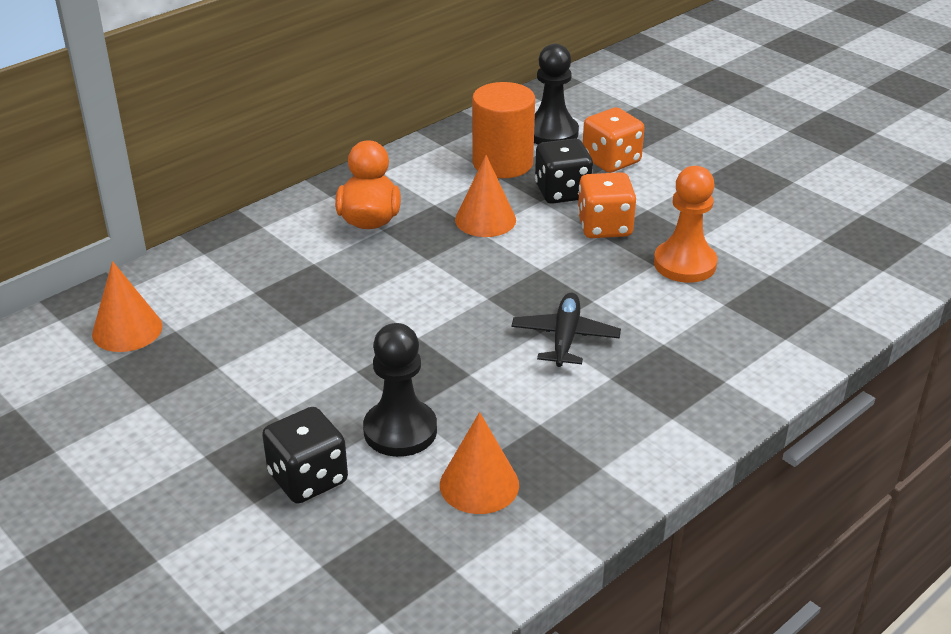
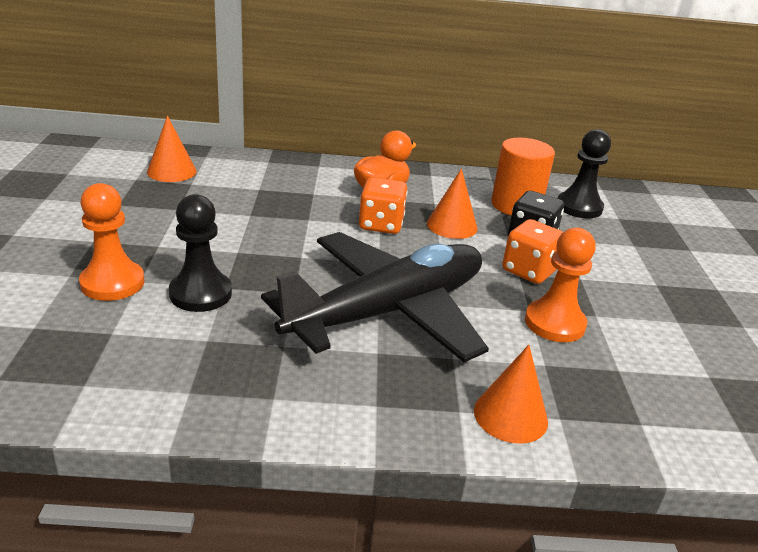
camera: 40 degrees right, 5 degrees down
(308, 478) = (112, 283): black dice -> orange pawn
(479, 484) = (185, 351): orange cone -> orange cone (510, 415)
(565, 338) = (388, 311): black plane -> black plane, size x2.41
(611, 161) = (599, 240): orange dice -> orange dice (381, 224)

